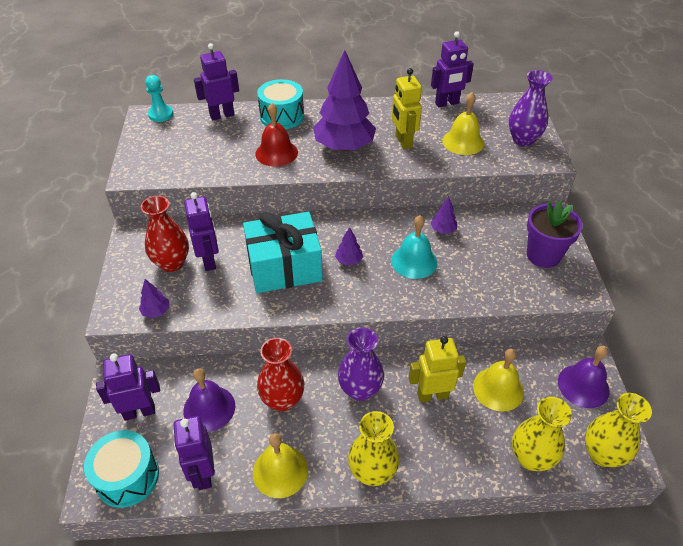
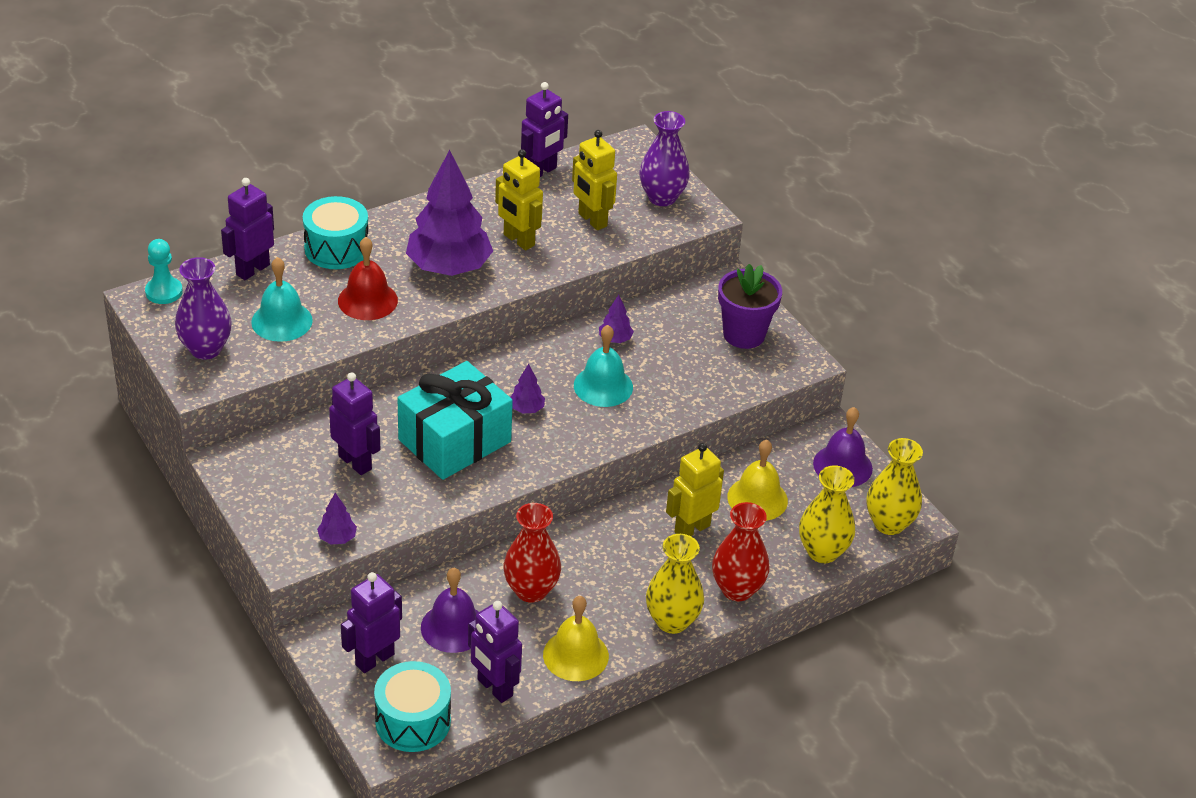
camera: 30 degrees left, 5 degrees down
(172, 263) = (310, 480): red vase -> red vase (737, 589)
(213, 151) = (282, 321): none -> turquoise bell
(360, 390) = (610, 550): purple vase -> purple vase (206, 349)
(463, 142) = (592, 220): yellow bell -> yellow robot

